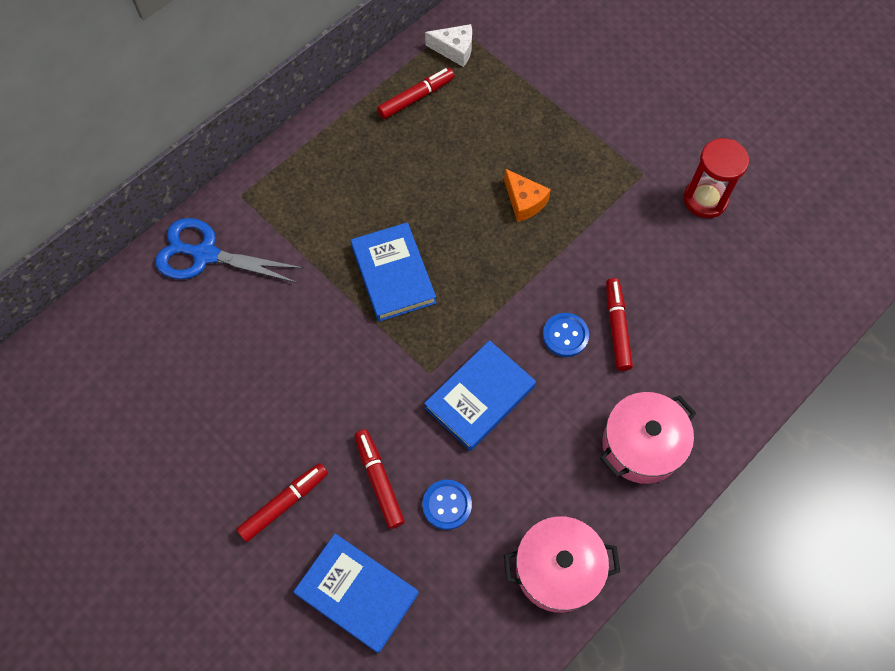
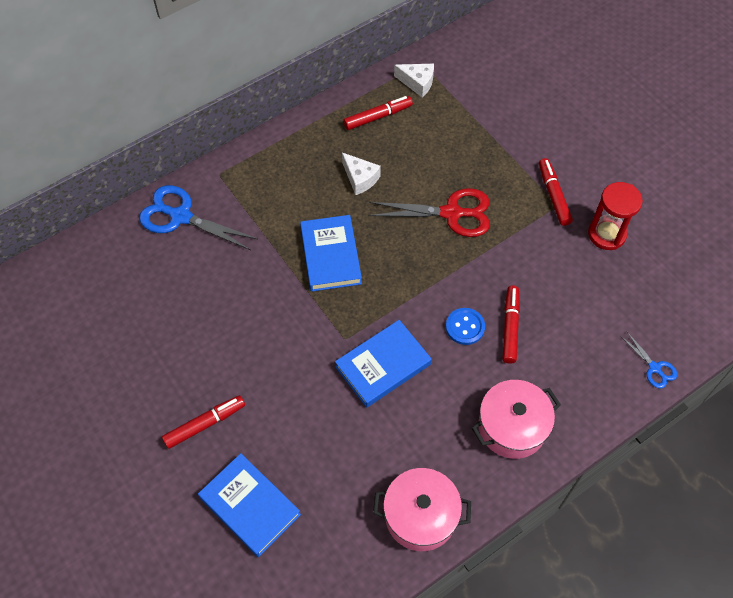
camera: 10 degrees right, 5 degrees down
(379, 480) = (286, 419): red marker -> red marker (553, 195)
(410, 176) = (360, 178): none -> white cheese
(447, 505) = (338, 448): blue button -> none
(524, 201) = (451, 213): orange cheese -> red scissors
(788, 349) = (654, 368): none -> blue scissors

